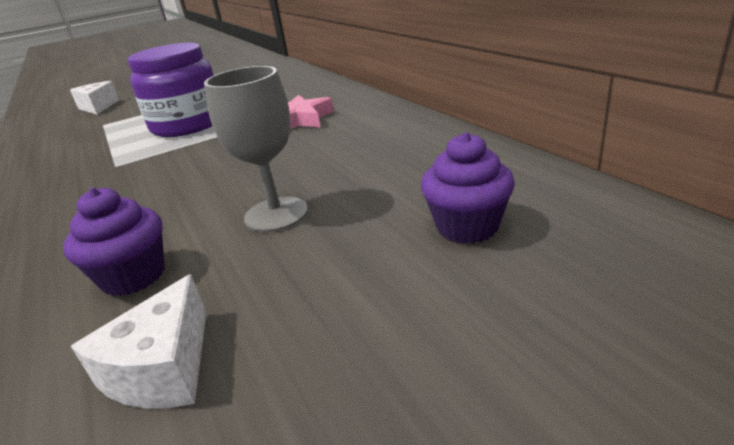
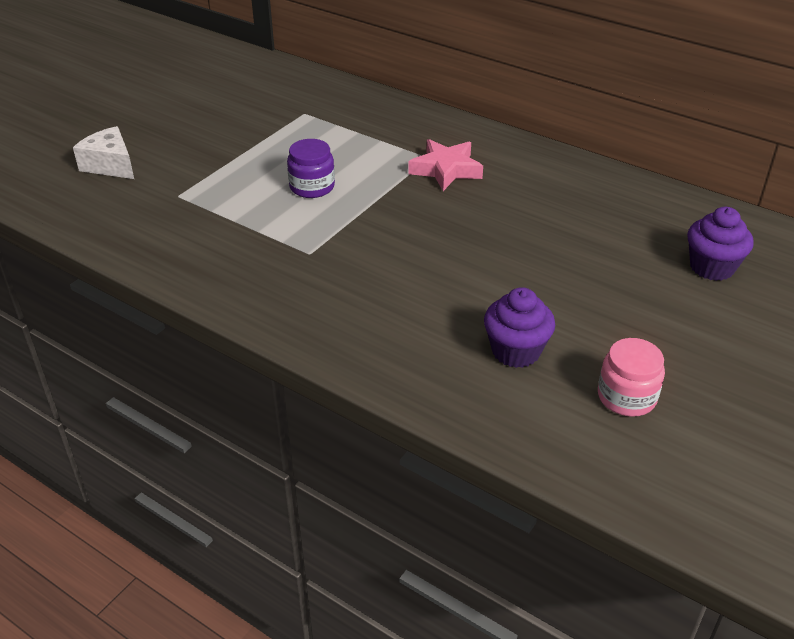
camera: 30 degrees left, 10 degrees up
(164, 368) = (626, 397): white cheese -> pink jar
(188, 125) = (312, 187): purple jar -> purple jar, size x0.52
(276, 214) = (561, 280): grey goblet -> none

